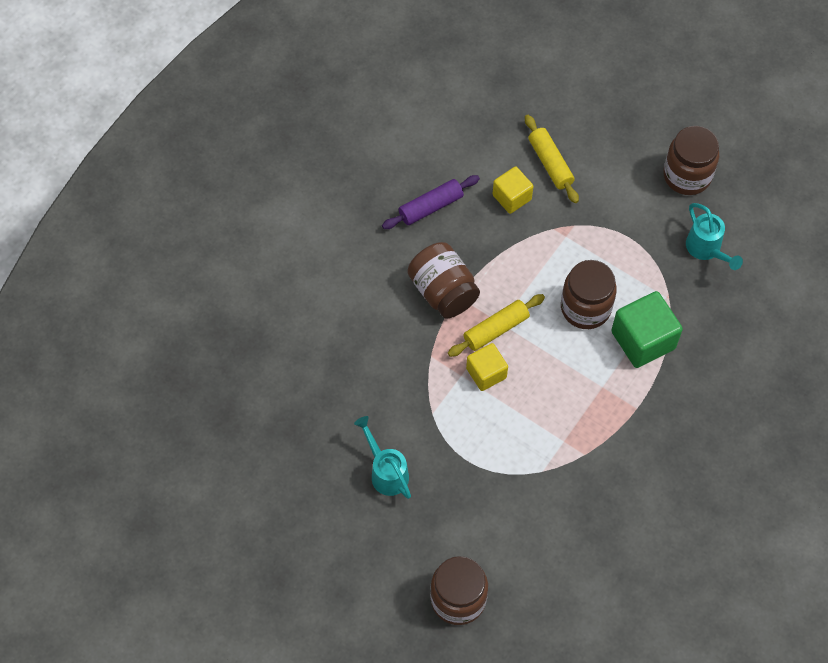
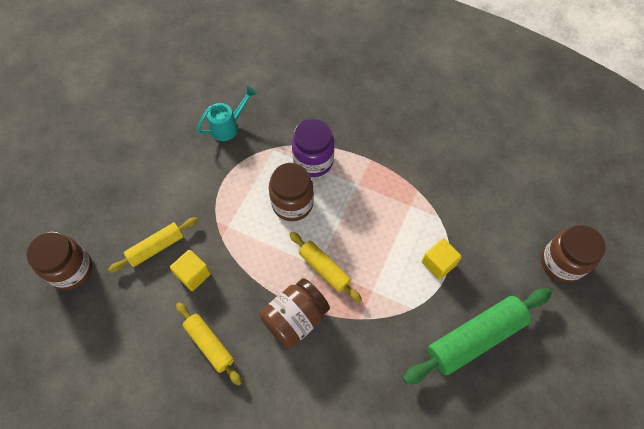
camera: 100 degrees left, 0 degrees up
(386, 471) = (475, 338): turquoise watering can -> green rolling pin
(430, 207) = (209, 344): purple rolling pin -> yellow rolling pin
(486, 373) = (366, 271): yellow cube -> yellow cube (438, 263)
(643, 340) = (313, 161): green cube -> purple jar
(687, 175) = (162, 145): brown jar -> brown jar (71, 270)

